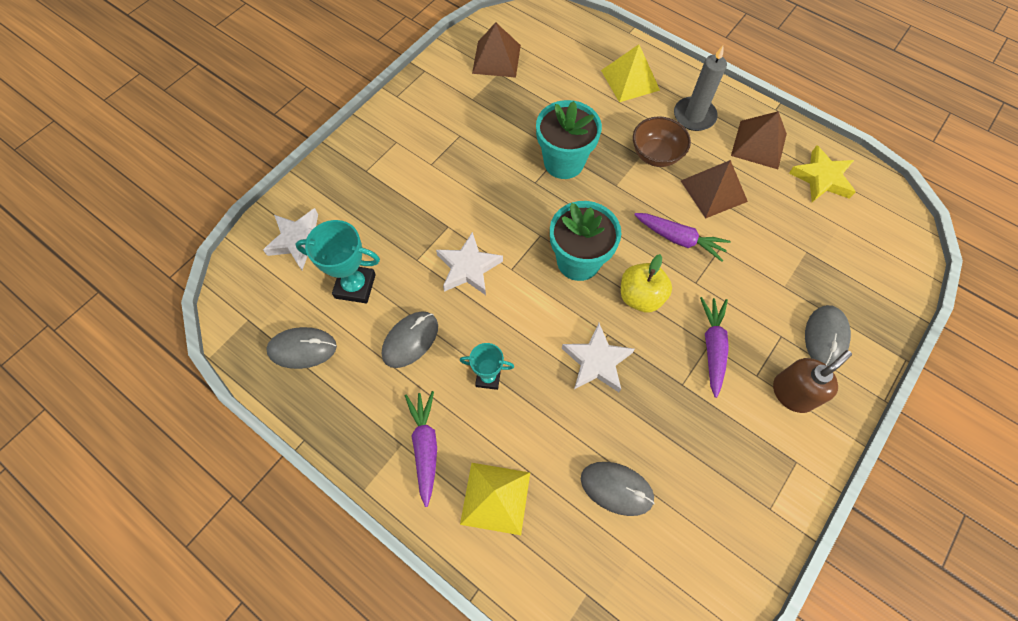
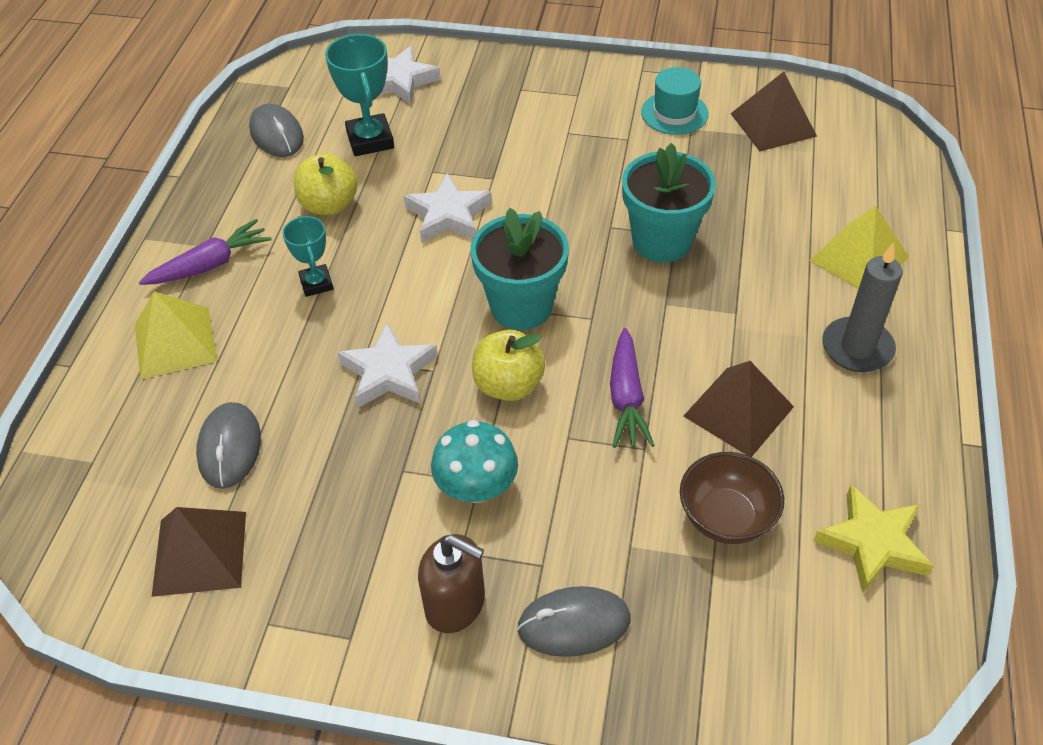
camera: 65 degrees right, 15 degrees down
(410, 340) = (329, 205): grey mouse -> yellow apple
(452, 100) = (674, 113): none -> turquoise hat
(656, 155) = (750, 328): brown bowl -> brown bowl (726, 517)
(712, 347) = (476, 487): purple carrot -> turquoise mushroom
(758, 144) = (871, 441): brown pyramid -> brown pyramid (200, 553)

